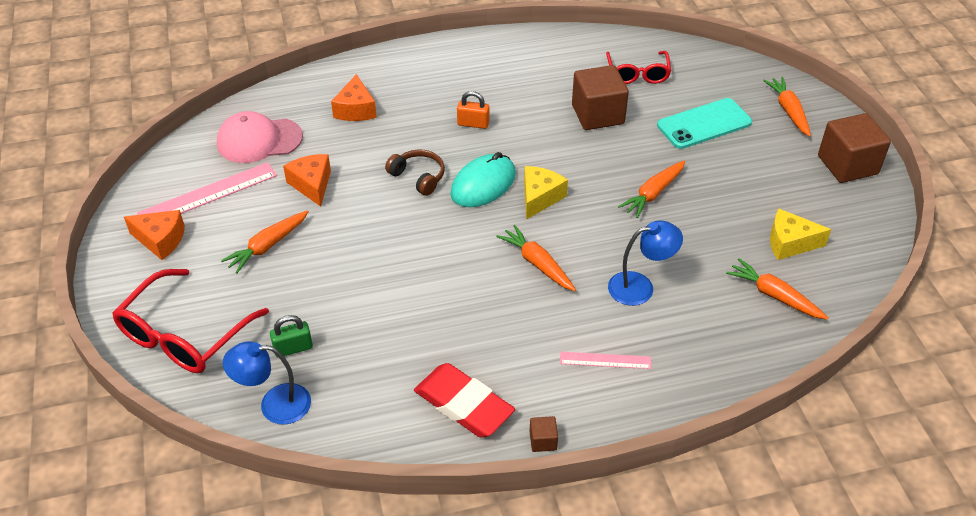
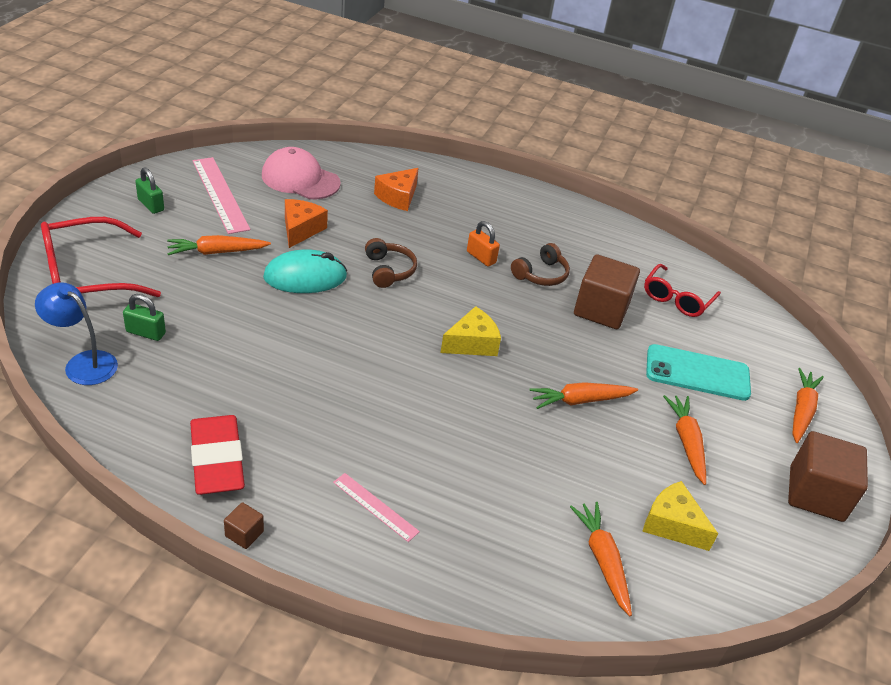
camera: 30 degrees right, 5 degrees down
(160, 240) = (151, 205): orange cheese -> green padlock
(208, 194) = (220, 194): pink ruler -> pink ruler turned 60 degrees clockwise
(483, 184) = (435, 306): turquoise mouse -> turquoise mouse (305, 277)
(529, 111) = (541, 274): none -> brown headphones
(537, 264) = (408, 392): orange carrot -> orange carrot (686, 442)
(640, 287) = (478, 468): blue lamp -> none

